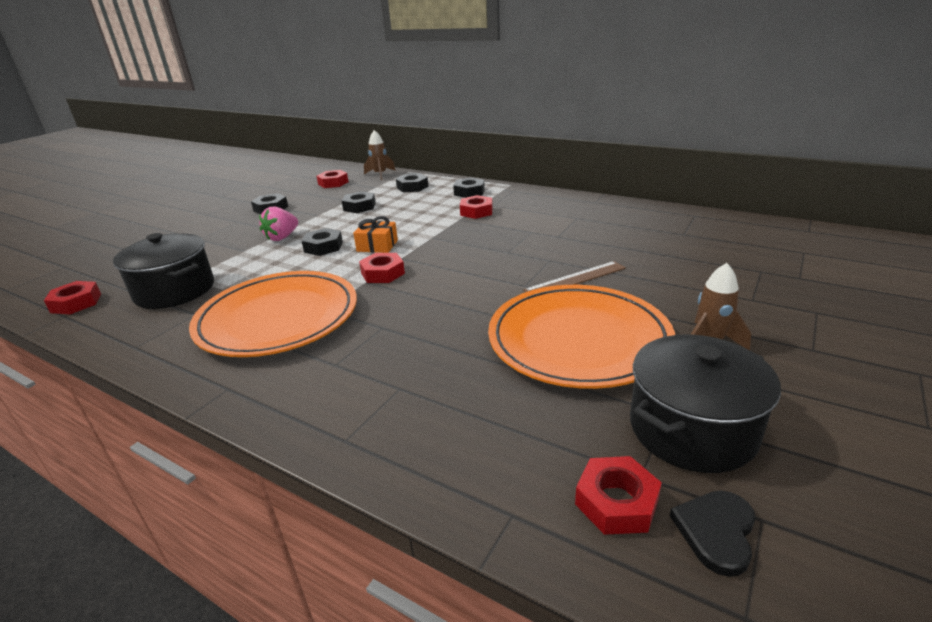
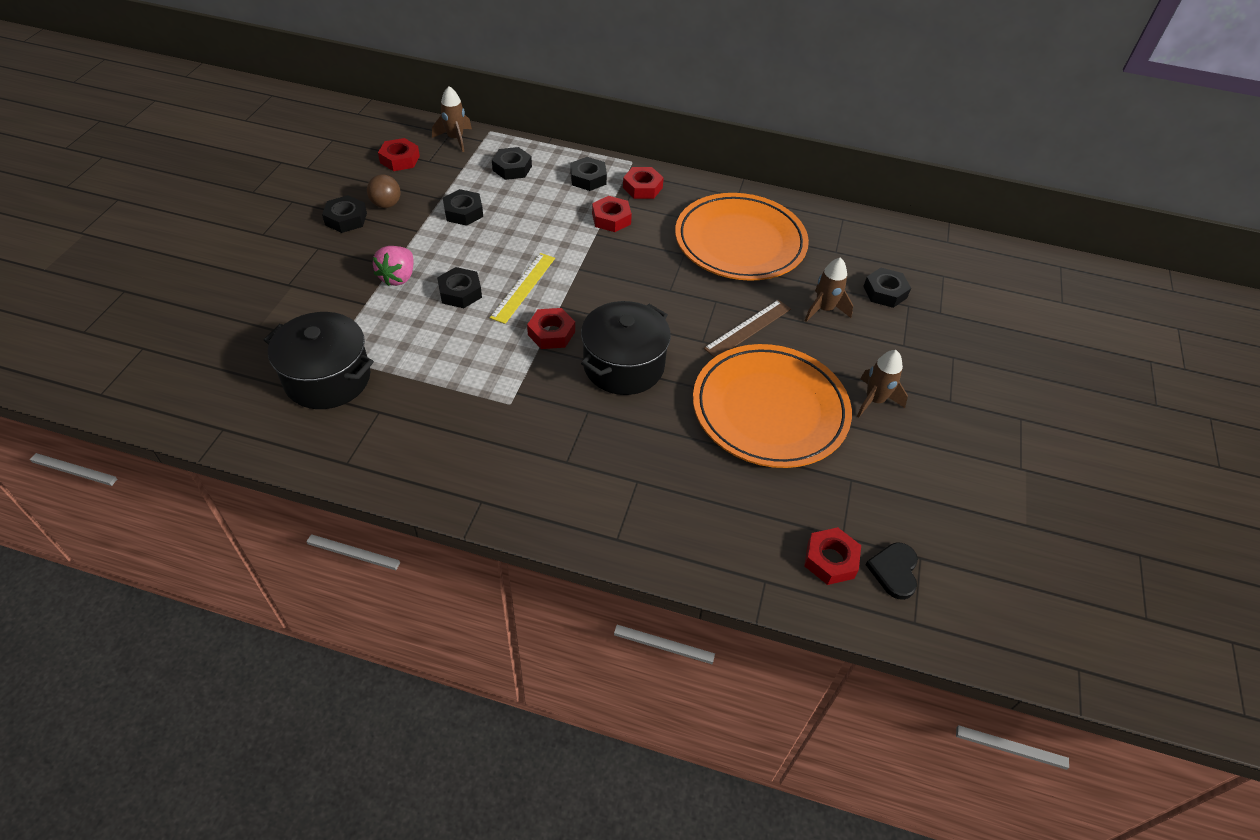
camera: 20 degrees left, 20 degrees up
(76, 303) = (219, 408): red nut -> red nut (642, 187)
(278, 319) = (476, 409): orange plate -> orange plate (740, 242)
(305, 202) = (386, 204): none -> brown ball
(377, 246) = (523, 287): orange gift -> yellow ruler
(662, 270) = (824, 309): none -> brown rocket
(692, 429) = (871, 491): black pot -> black pot (623, 365)
(733, 261) = (885, 292): none -> black nut

